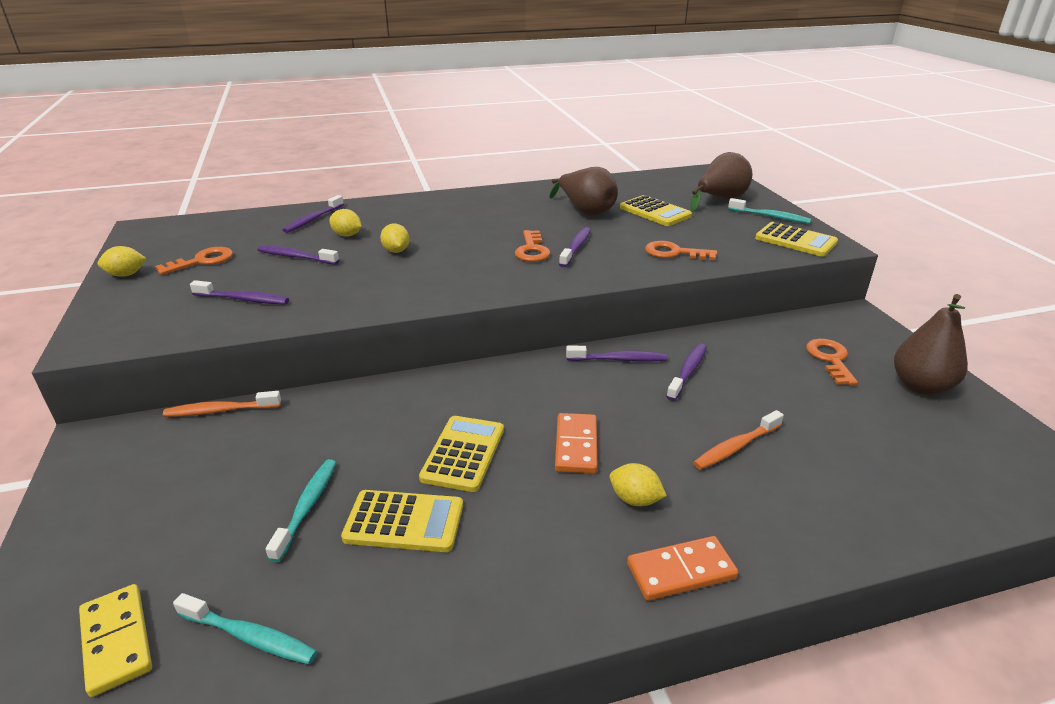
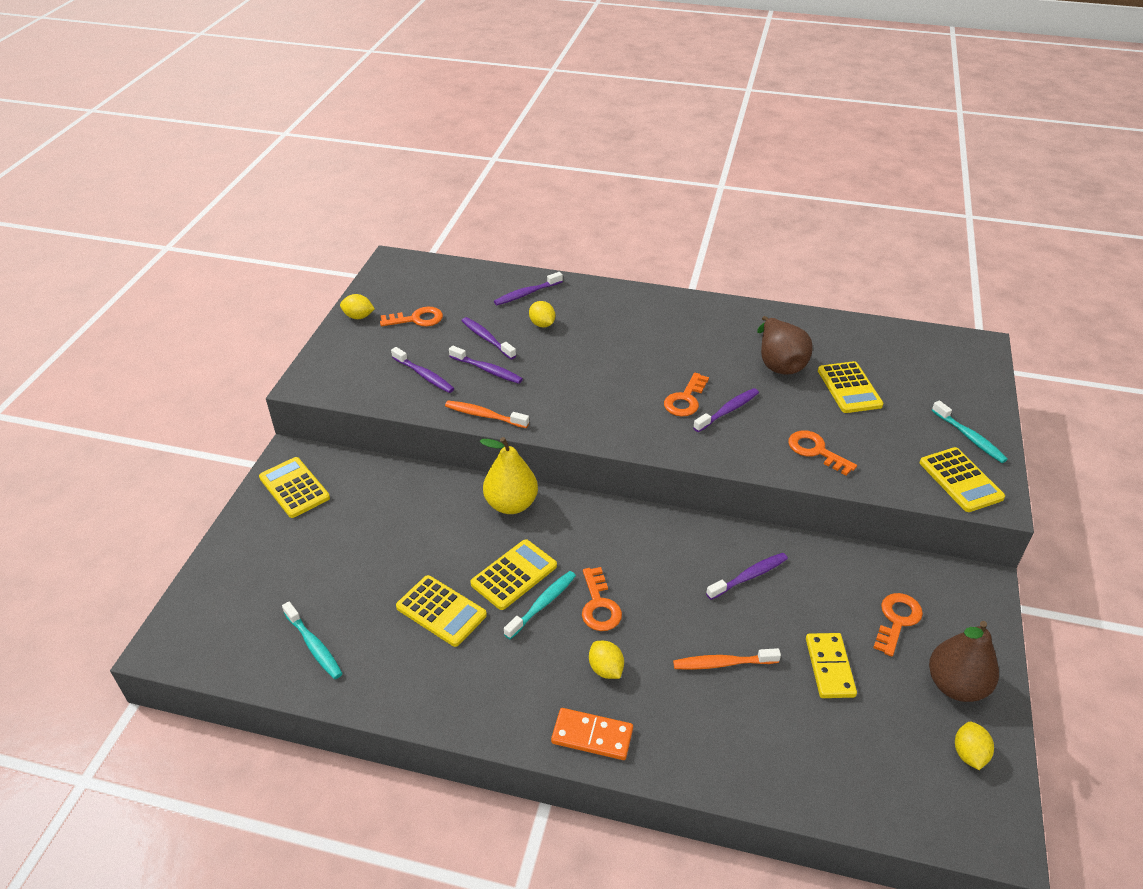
camera: 30 degrees right, 10 degrees up
(115, 468) = (294, 488): none -> yellow calculator
(116, 641) = (248, 613): yellow domino -> yellow domino (829, 667)
(220, 410) = (376, 464): orange toothbrush -> orange toothbrush (484, 415)
(307, 507) = (389, 571): turquoise toothbrush -> turquoise toothbrush (542, 604)
(396, 251) = (569, 359): yellow lemon -> yellow lemon (969, 754)
(410, 394) = (511, 504): none -> yellow pear
(576, 446) = (599, 605): orange domino -> orange key
(619, 359) = (700, 539): purple toothbrush -> purple toothbrush (487, 370)
(720, 199) = (939, 393): brown pear -> none

